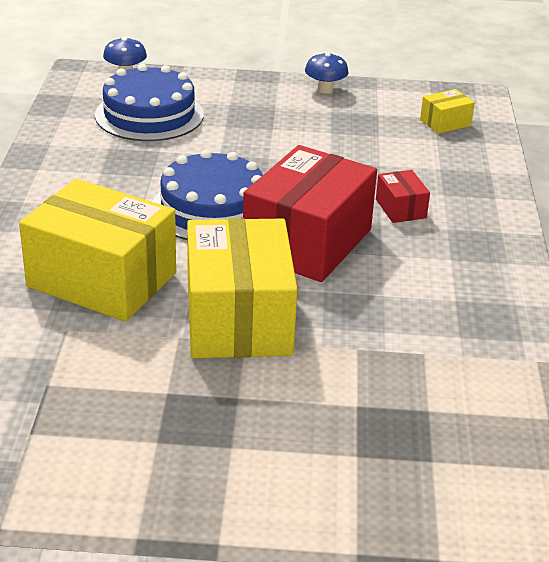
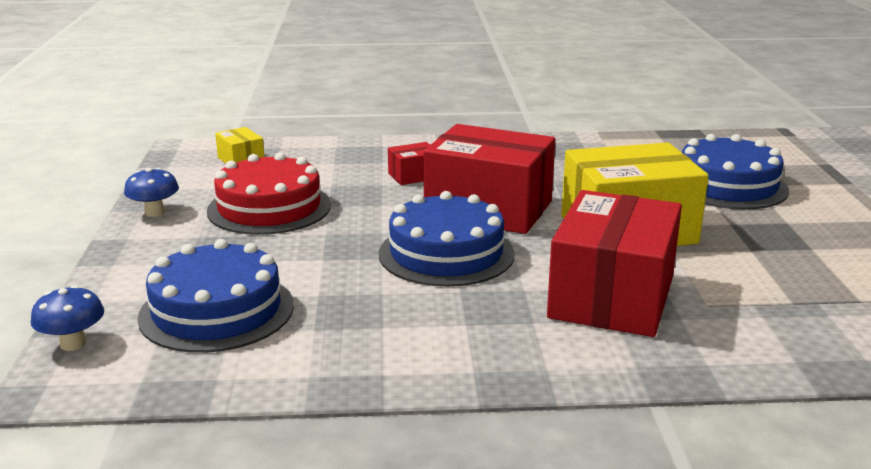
camera: 95 degrees left, 10 degrees down
(102, 280) = (612, 297): yellow box -> red box
(327, 134) = (269, 208): none -> red cake
(356, 431) = (727, 185): none -> blue cake

